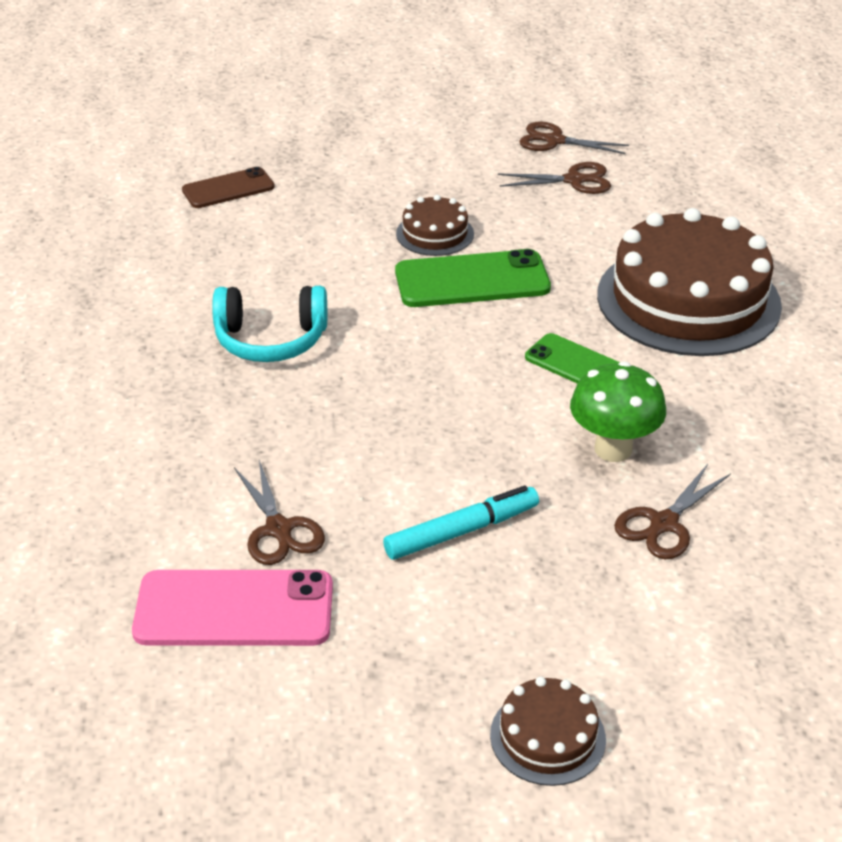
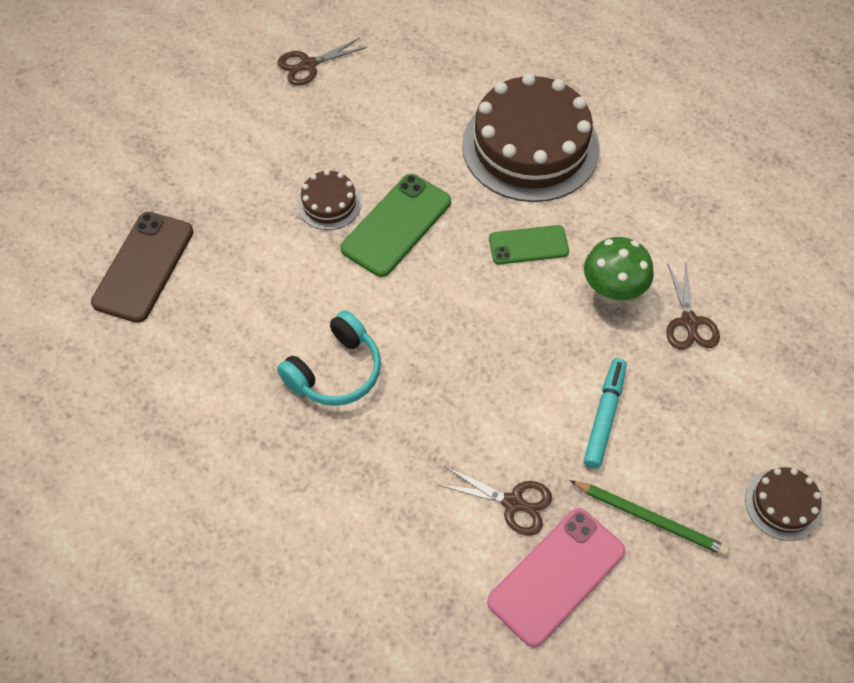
camera: 45 degrees left, 20 degrees up
(228, 189) = (143, 267): brown phone -> brown phone, size x1.57
(387, 638) = (650, 519): none -> green pencil
(574, 180) = (360, 93): brown scissors -> none

